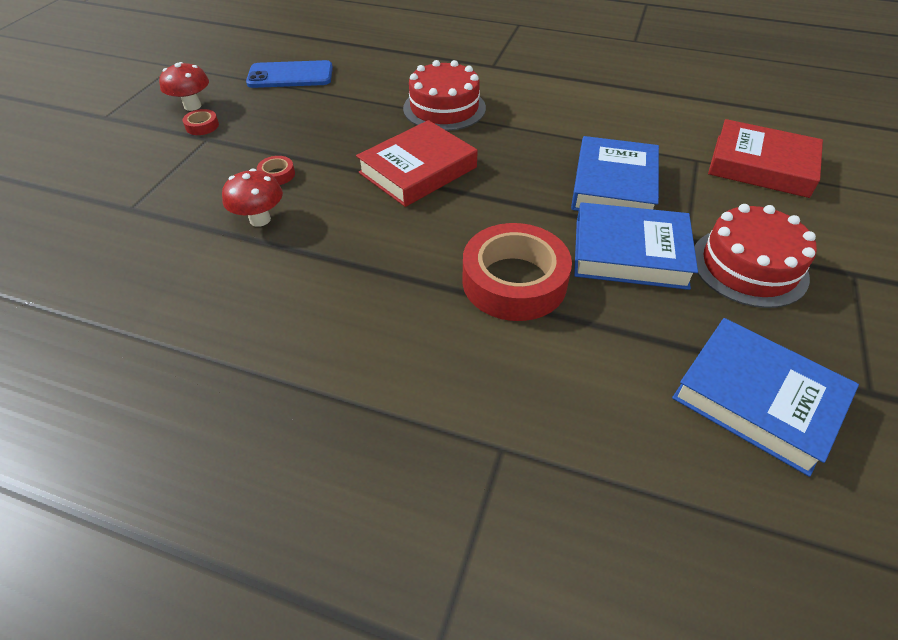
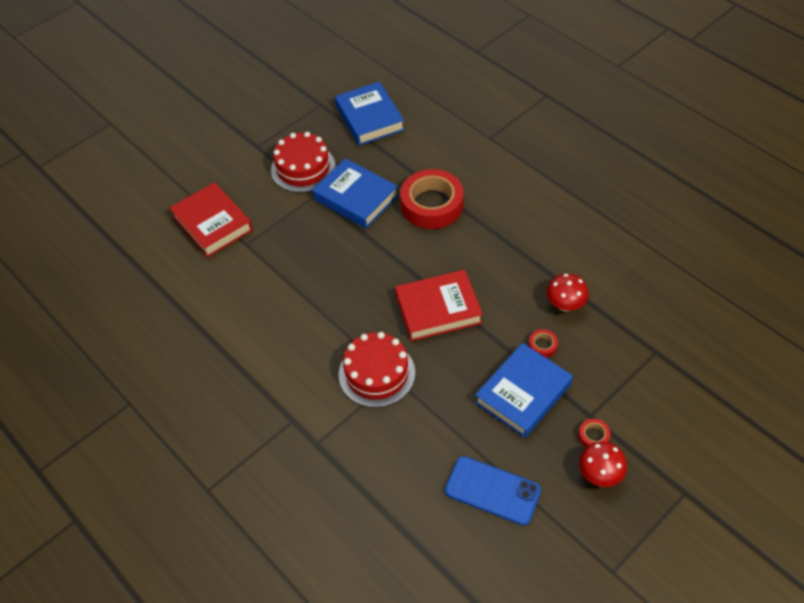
camera: 150 degrees left, 5 degrees up
(613, 185) = (319, 245): blue book -> blue book (523, 394)

